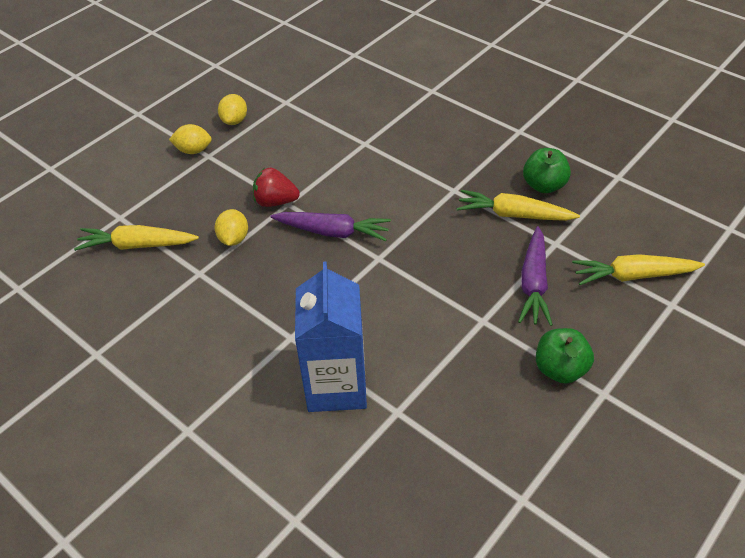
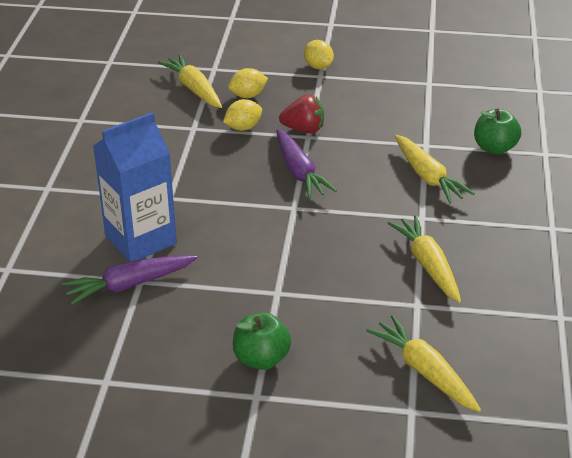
camera: 55 degrees right, 10 degrees down
(234, 121) = (375, 69): yellow lemon -> yellow lemon (248, 95)
(275, 201) = (303, 129): red strawberry -> red strawberry turned 120 degrees clockwise
(406, 162) = (427, 177): none -> yellow carrot
(533, 283) = (350, 308): purple carrot -> purple carrot (129, 285)
(544, 185) = (490, 271): green apple -> green apple (494, 148)

